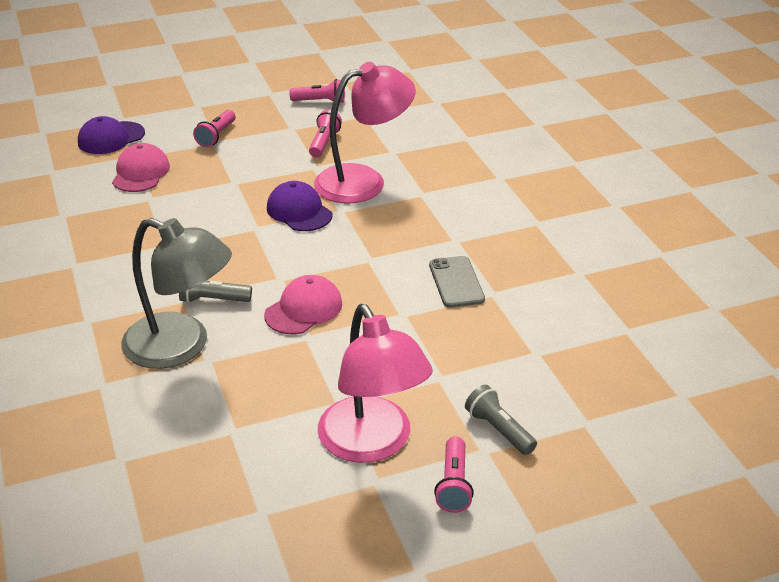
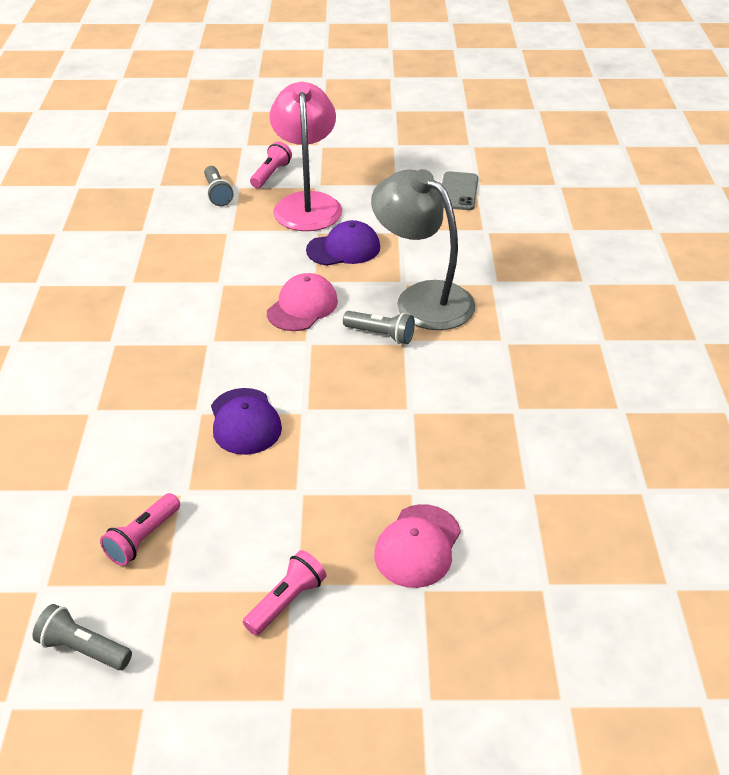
camera: 160 degrees left, 5 degrees up
(111, 138) = (450, 647): purple cap -> purple cap (343, 249)
(303, 309) = (302, 307): pink cap -> pink cap turned 150 degrees clockwise
(320, 101) = (83, 648): pink flashlight -> grey flashlight
(364, 181) = (142, 449): pink lamp -> none
(456, 282) = (151, 300): grey phone -> grey phone (458, 191)

